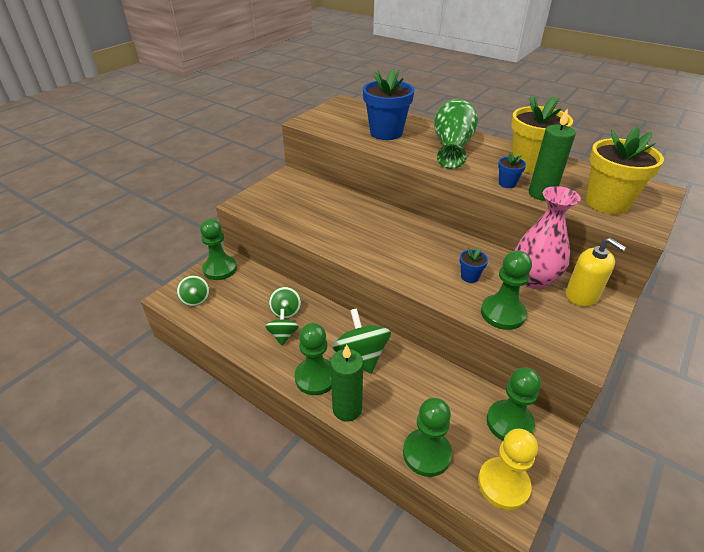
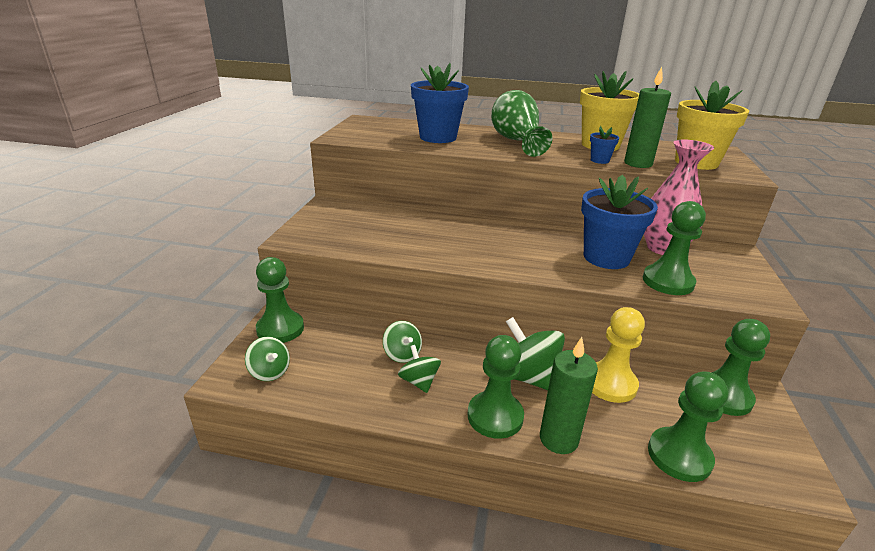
camera: 25 degrees left, 10 degrees down
(470, 276) = (606, 257): blue flower pot -> blue flower pot, size x2.23
(503, 484) = (773, 458): yellow pawn -> yellow pawn (610, 384)
(582, 295) = (714, 252): yellow soap dispenser -> none

